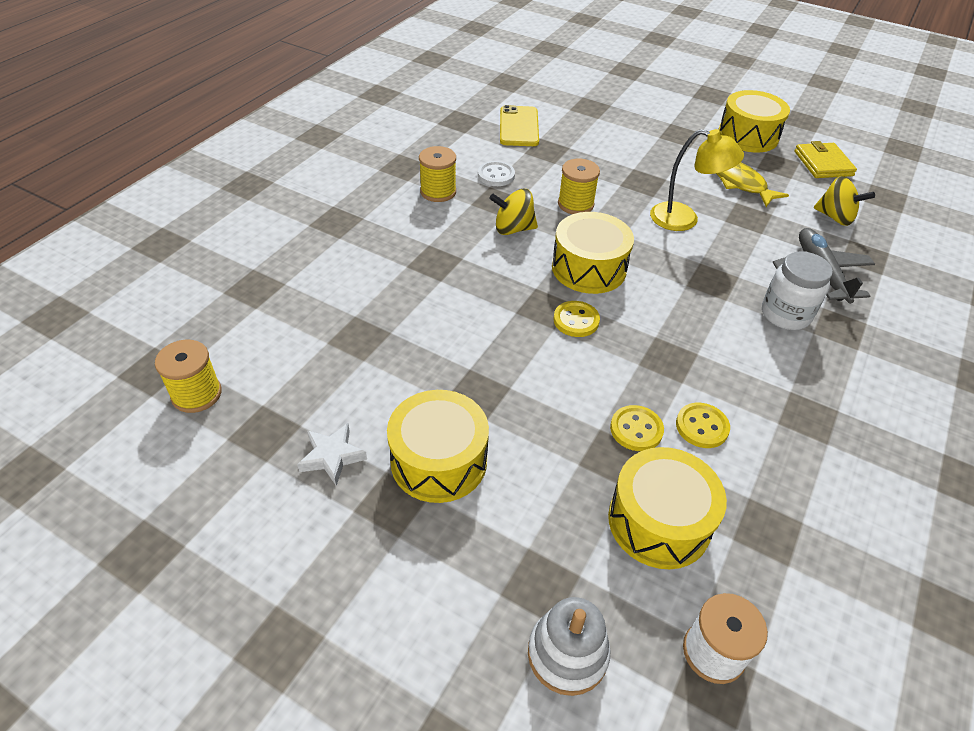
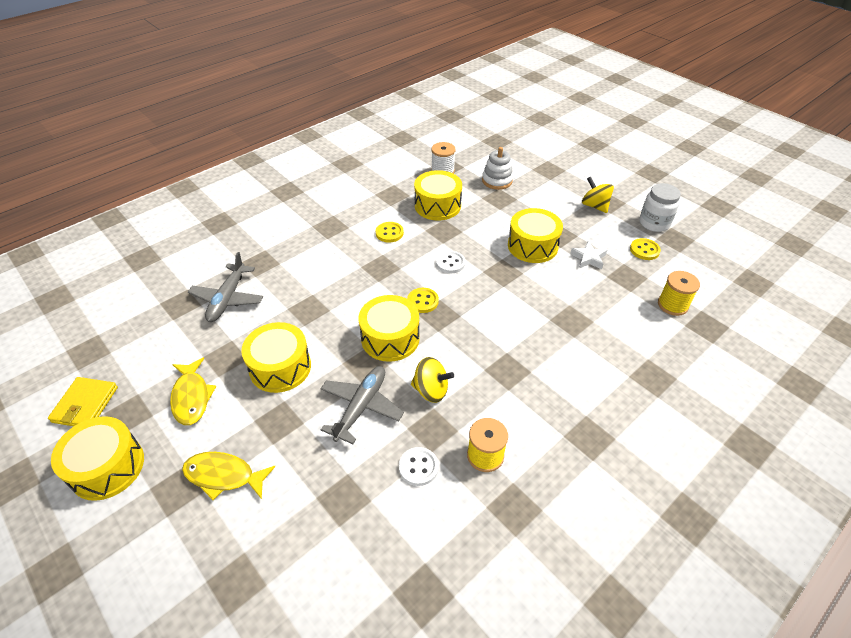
camera: 160 degrees left, 0 degrees up
(518, 127) = (353, 557): yellow phone -> none
(568, 390) = (450, 263): none -> white button
(575, 204) = (361, 407): yellow spool -> grey plane
(636, 429) = (424, 238): yellow button -> yellow button (644, 250)
(653, 146) = (224, 476): none -> yellow fish
(684, 219) = (280, 367): yellow lamp -> yellow drum
(785, 314) = (284, 276): white jar -> white jar (654, 223)
(835, 217) = (157, 341): yellow spinning top -> yellow spinning top (594, 206)

